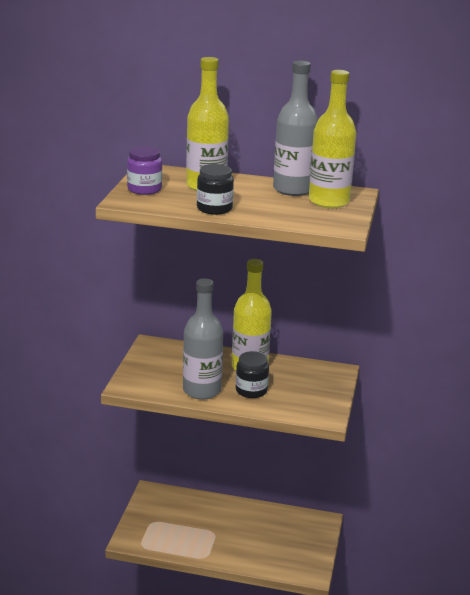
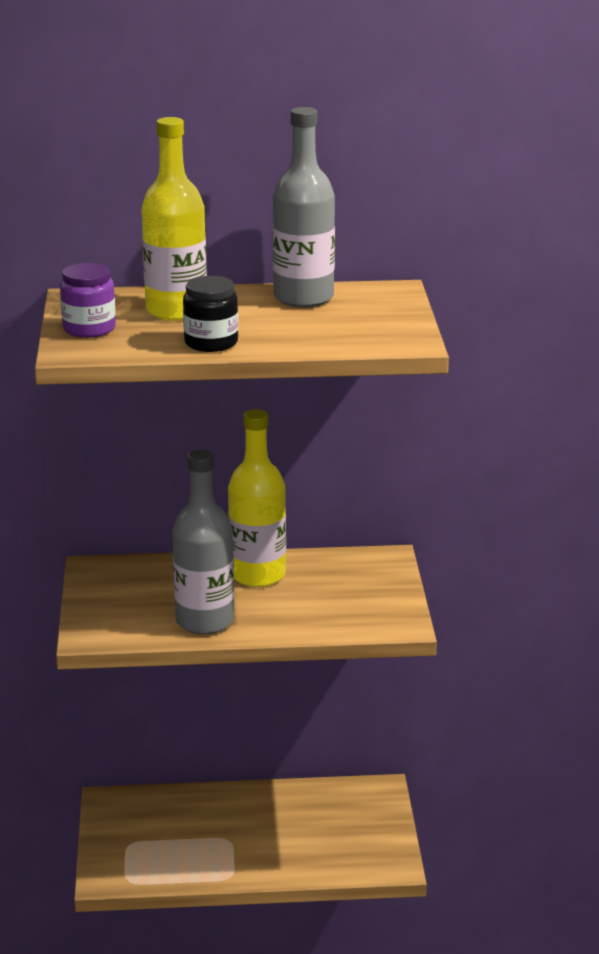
camera: 15 degrees left, 0 degrees up
(251, 390) = (277, 608): black jar -> none
(329, 201) = (365, 308): yellow bottle -> none

